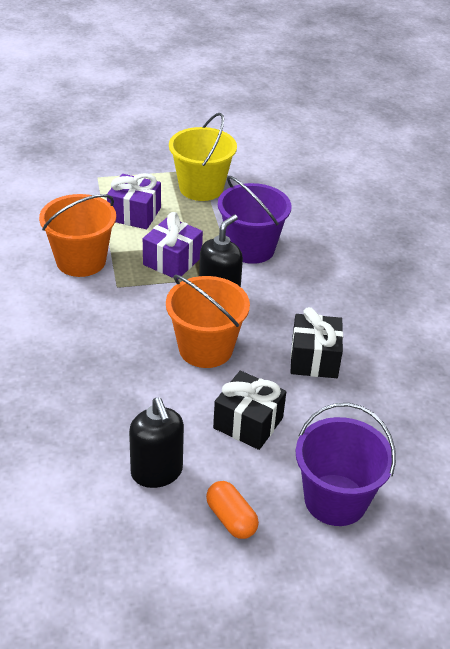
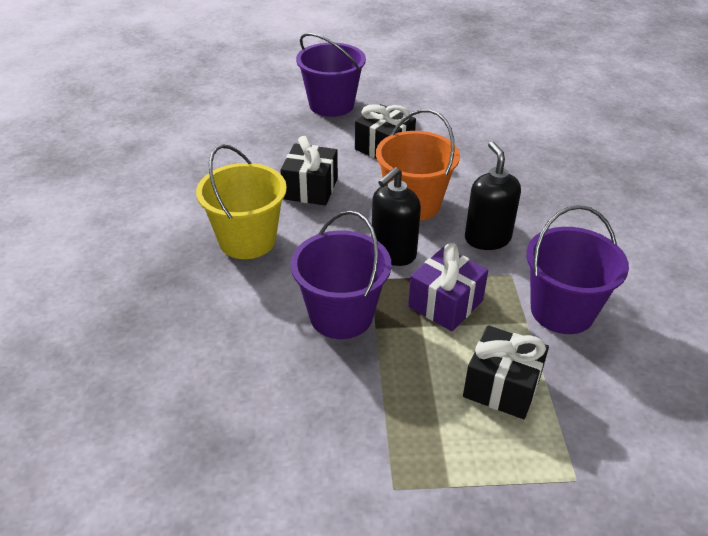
camera: 170 degrees left, 0 degrees up
(81, 261) = (562, 311): orange bucket -> purple bucket
(134, 214) = (502, 387): purple gift -> black gift
(157, 472) = (459, 125): black soap dispenser -> black soap dispenser (487, 238)
(201, 188) = (395, 438): yellow bucket -> yellow bucket (247, 240)
(231, 519) = (407, 101): orange capsule -> none

